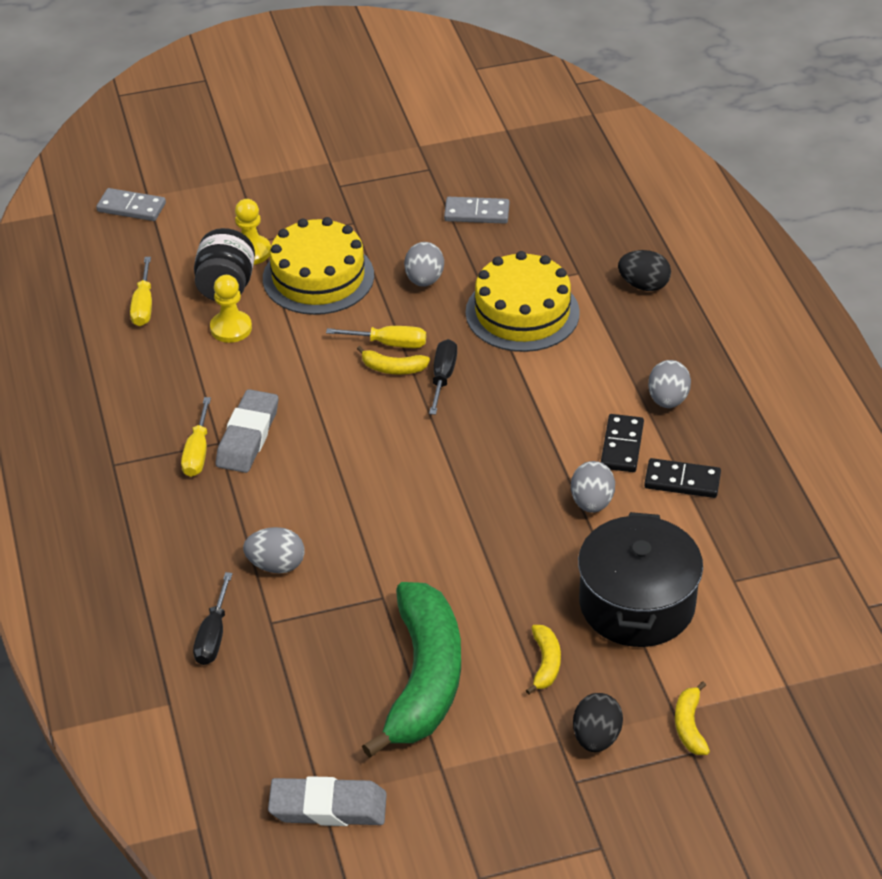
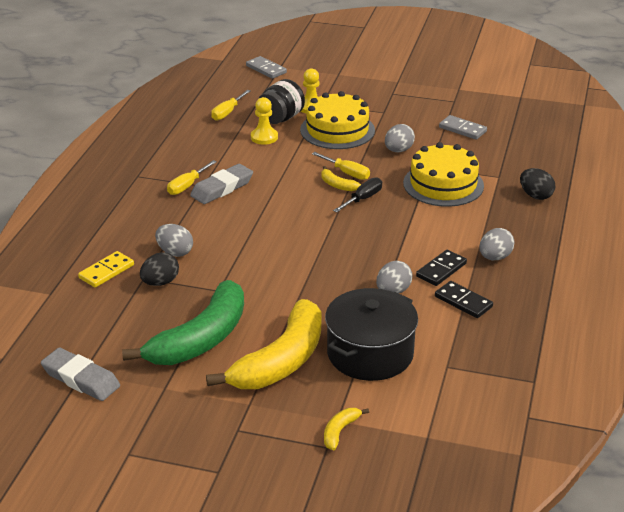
camera: 30 degrees right, 10 degrees down
(213, 635) = (106, 271): black screwdriver -> yellow domino
(545, 663) = (281, 361): yellow banana -> yellow banana, size x2.49
(596, 737) = (274, 412): black egg -> black egg (160, 282)

